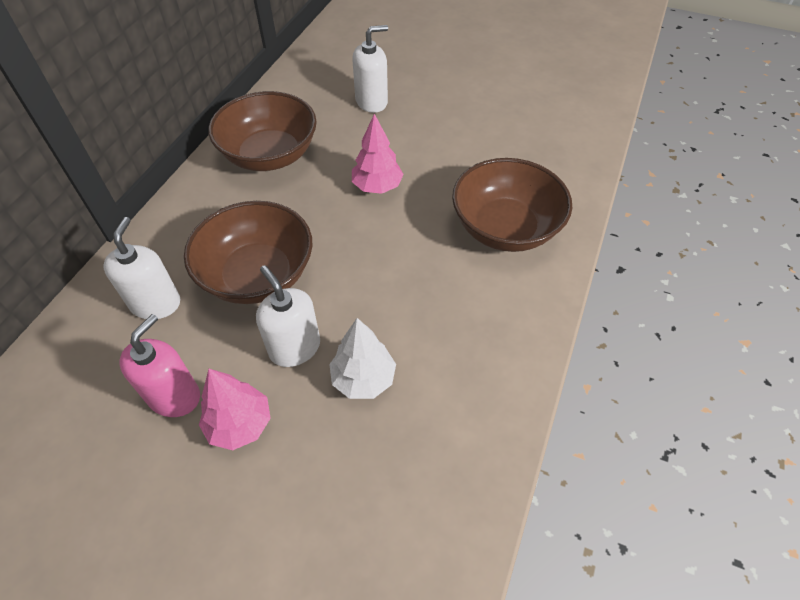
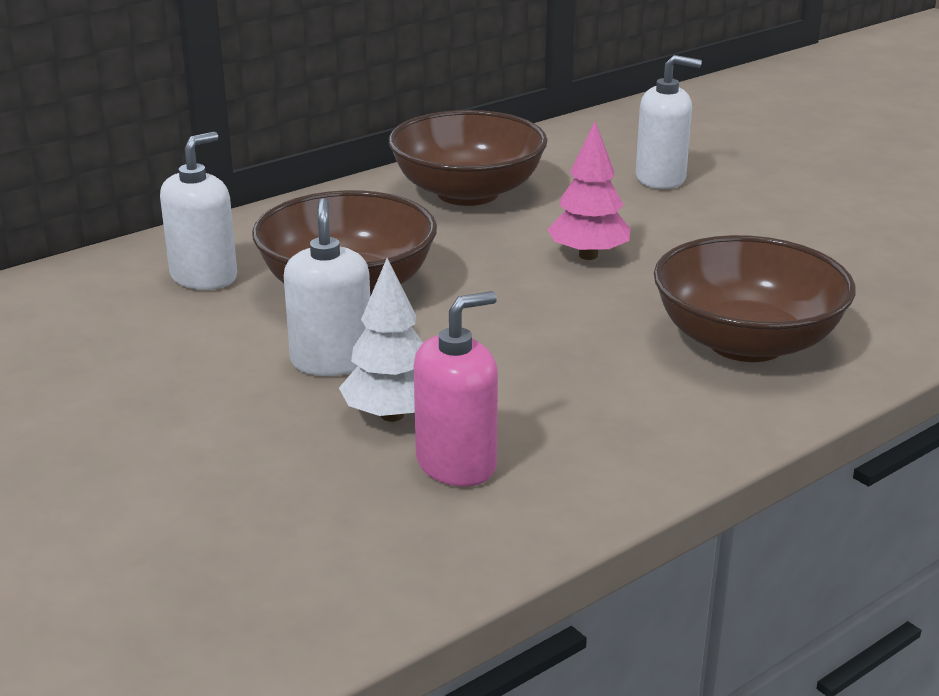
camera: 30 degrees right, 25 degrees down
(174, 396) = (150, 355): pink soap dispenser -> pink soap dispenser (456, 464)
(240, 424) = (201, 401): pink tree -> none

